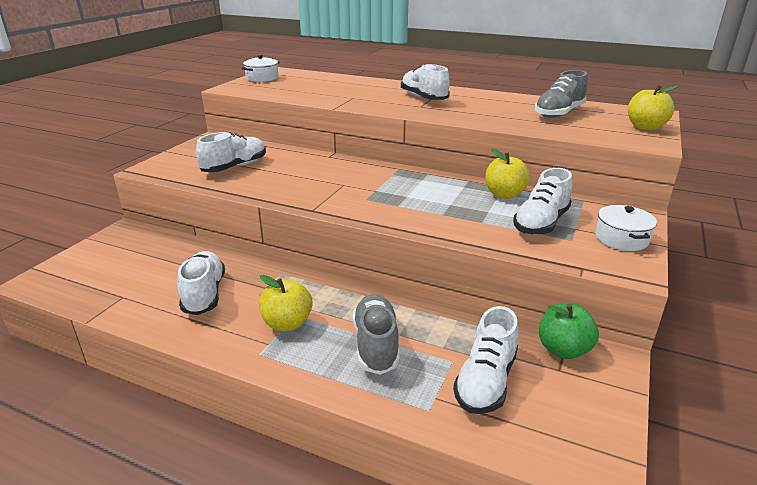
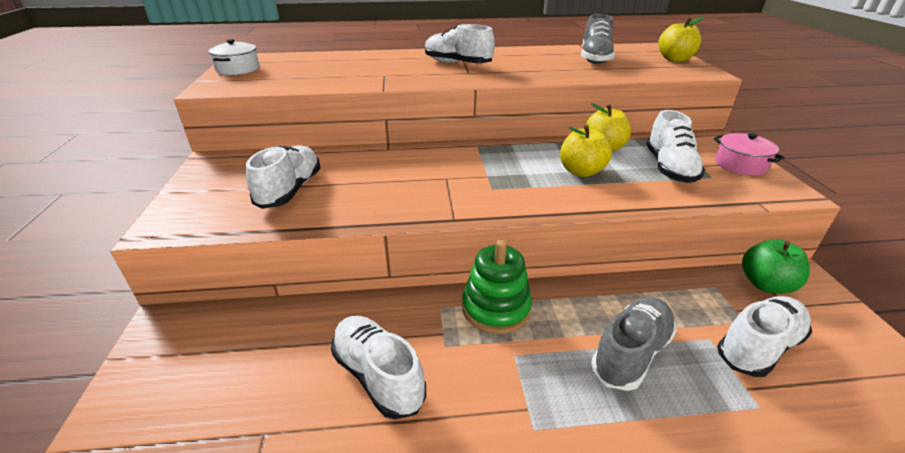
camera: 30 degrees left, 5 degrees up
(287, 323) = (518, 370): yellow apple -> yellow apple (581, 171)
(316, 287) = (496, 308): none -> green stacking toy
(376, 345) = (631, 353): grey shoe -> grey shoe turned 75 degrees clockwise
(486, 381) = (758, 347): white shoe -> white shoe turned 120 degrees counterclockwise
(621, 238) = (740, 165): white pot -> pink pot

